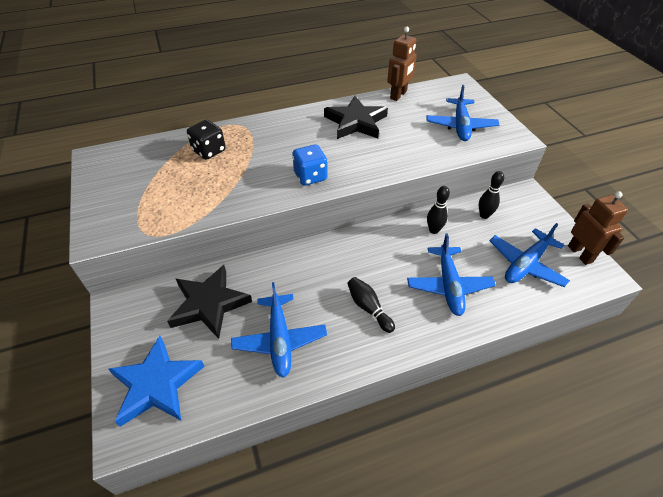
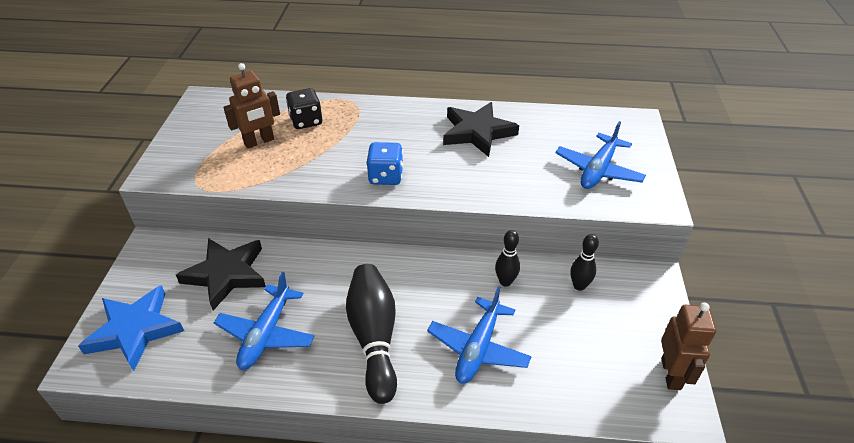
camera: 25 degrees right, 5 degrees down
(368, 308) = (374, 338): black bowling pin -> black bowling pin, size x1.87
(398, 95) = (550, 115): brown robot -> brown robot (259, 142)
(526, 264) = (589, 360): blue plane -> none

